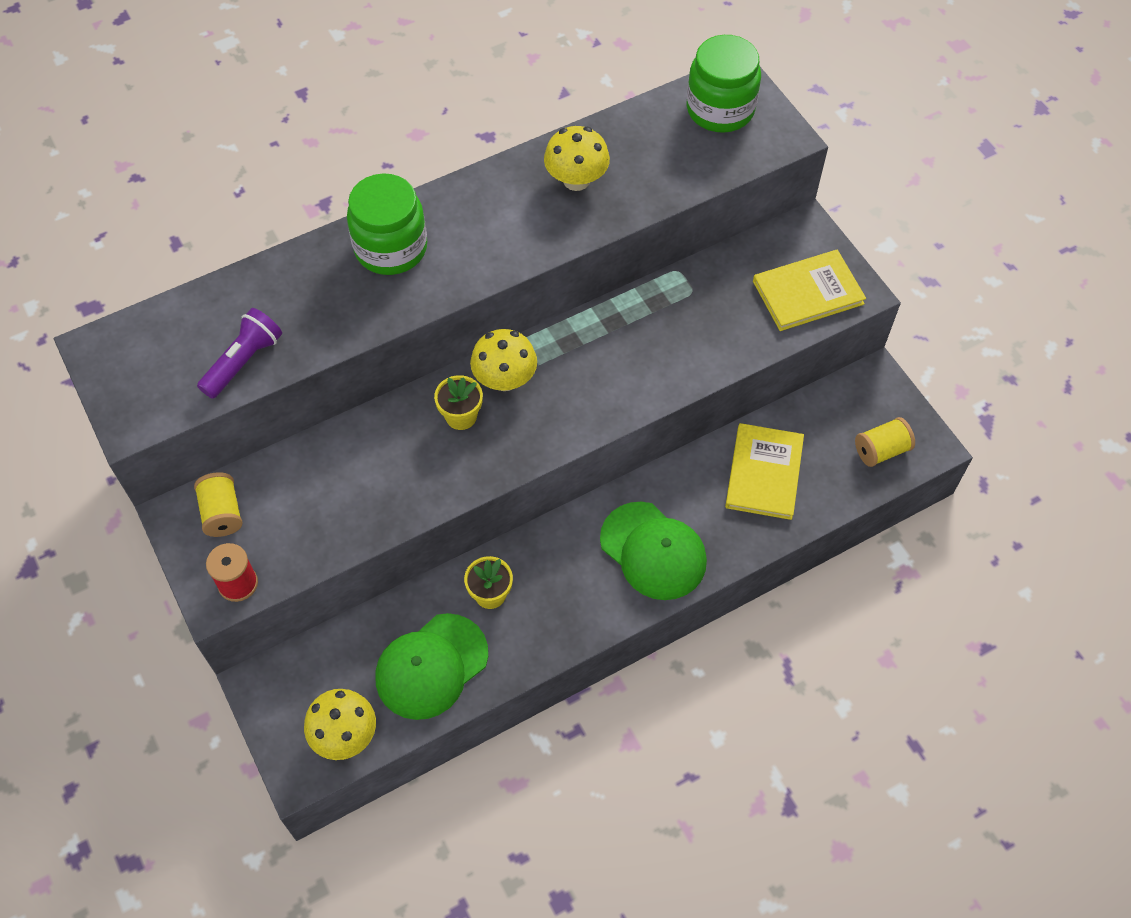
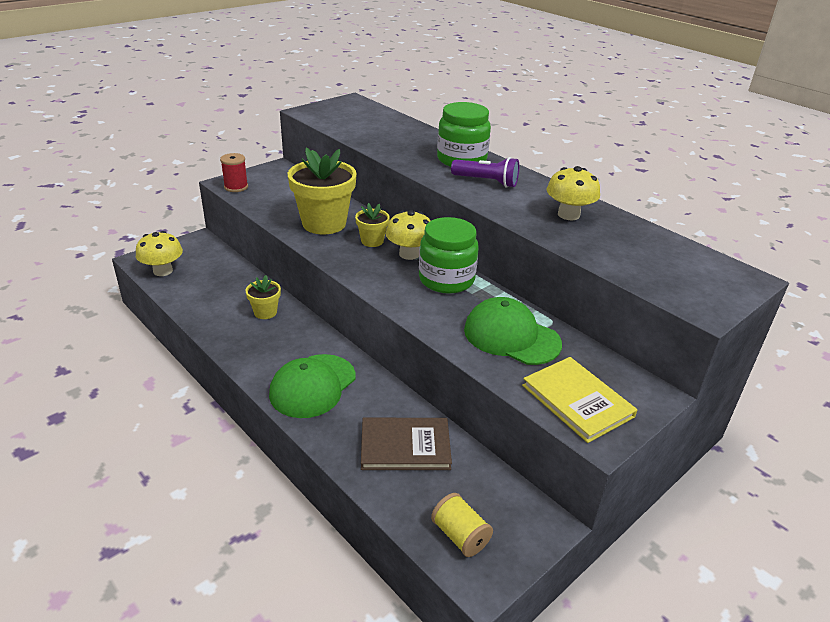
camera: 75 degrees right, 25 degrees down
(222, 513) = (282, 178): yellow spool -> none
(244, 361) = (356, 131): purple flashlight -> purple flashlight (486, 182)
(395, 469) = (324, 223): none -> yellow flower pot
(431, 666) = (209, 295): green cap -> green cap (511, 336)
(720, 109) = (702, 272): green jar -> green jar (446, 279)
(764, 473) = (405, 446): yellow book -> brown book

